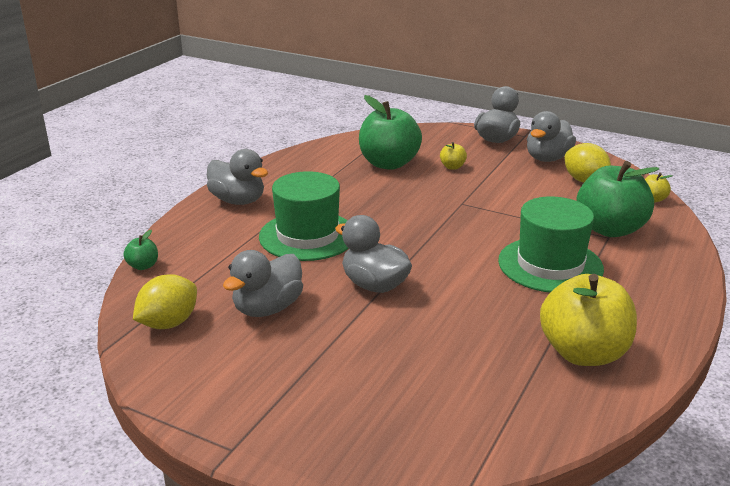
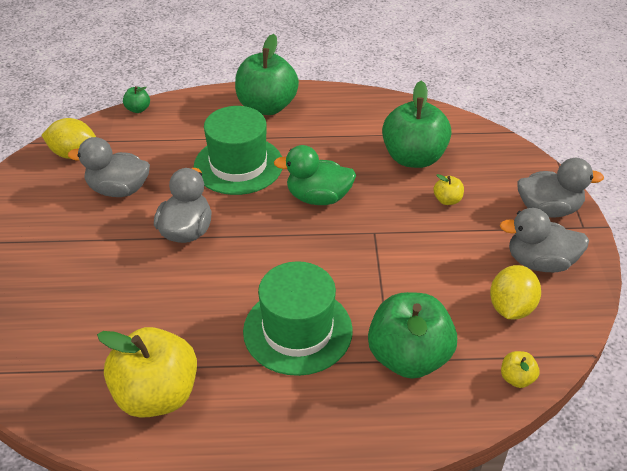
camera: 60 degrees right, 15 degrees up
(238, 201) = (267, 106): grey duck -> green apple
(395, 213) = (318, 197): none -> green duck

